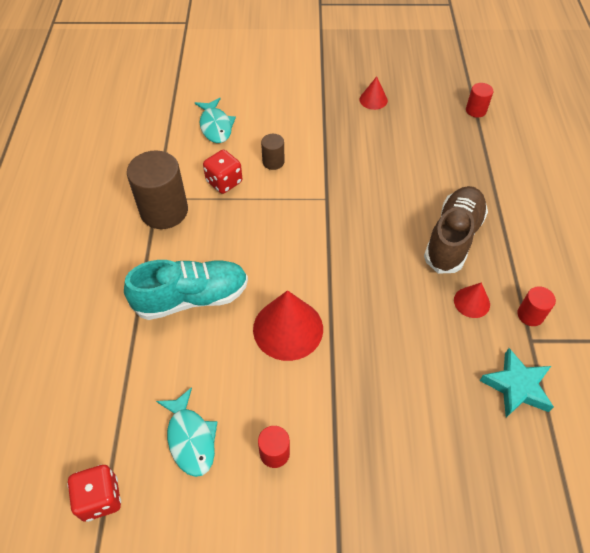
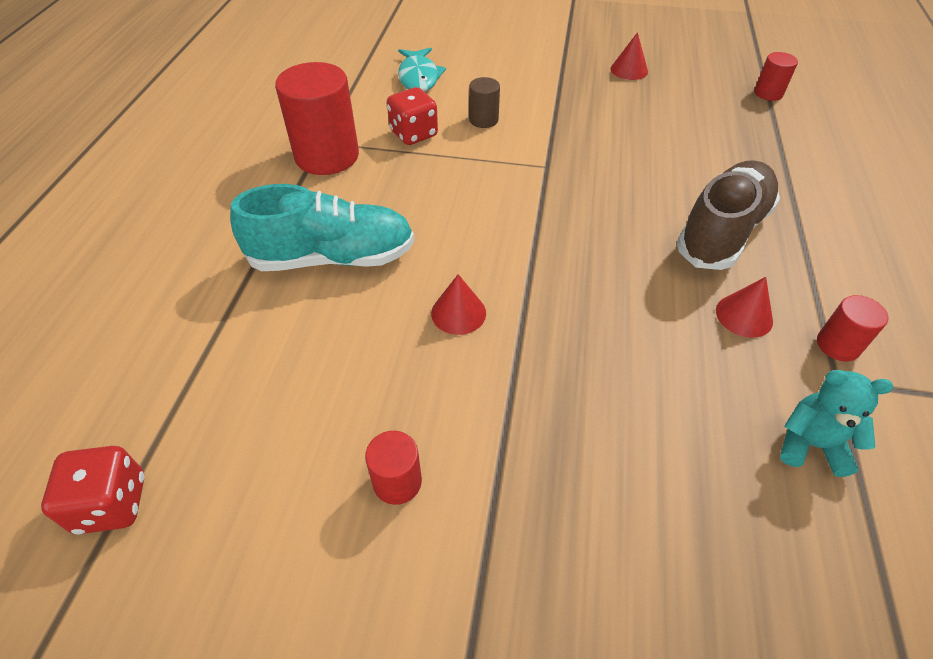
camera: 10 degrees right, 5 degrees down
(164, 211) = (327, 156): brown cylinder -> red cylinder
(190, 438) = (275, 439): turquoise fish -> none
(288, 328) = (458, 313): red cone -> red cone, size x0.53
(516, 386) = (811, 444): turquoise star -> turquoise teddy bear

